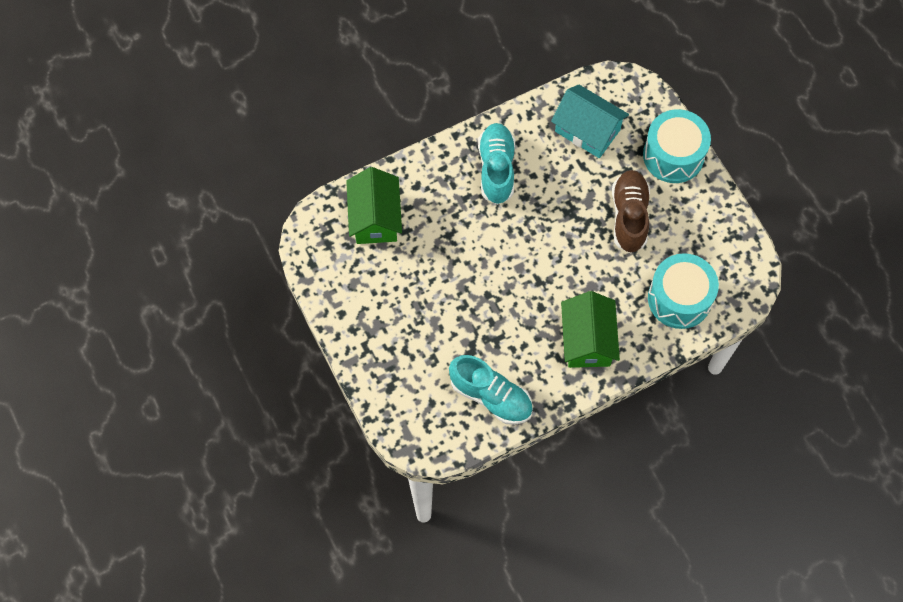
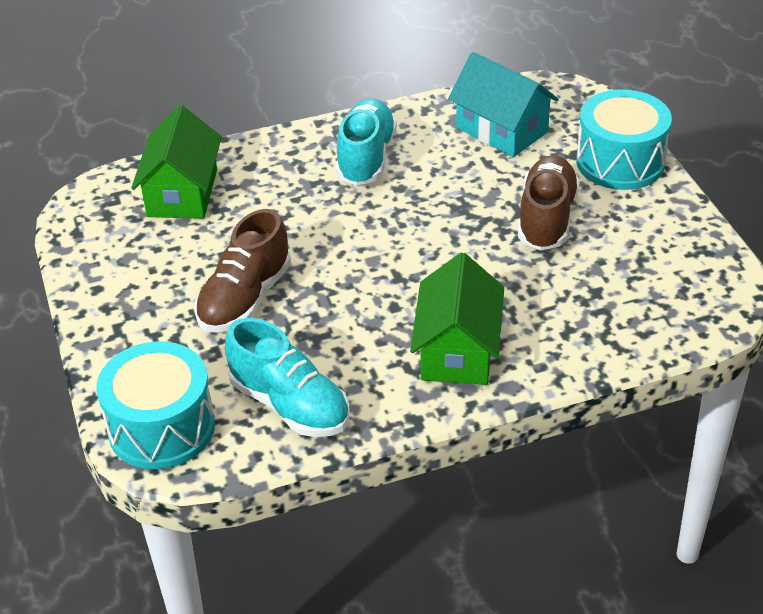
camera: 10 degrees right, 25 degrees down
(442, 311) = (245, 298): none -> brown shoe
(679, 298) = (610, 314): turquoise drum -> turquoise drum (161, 427)

